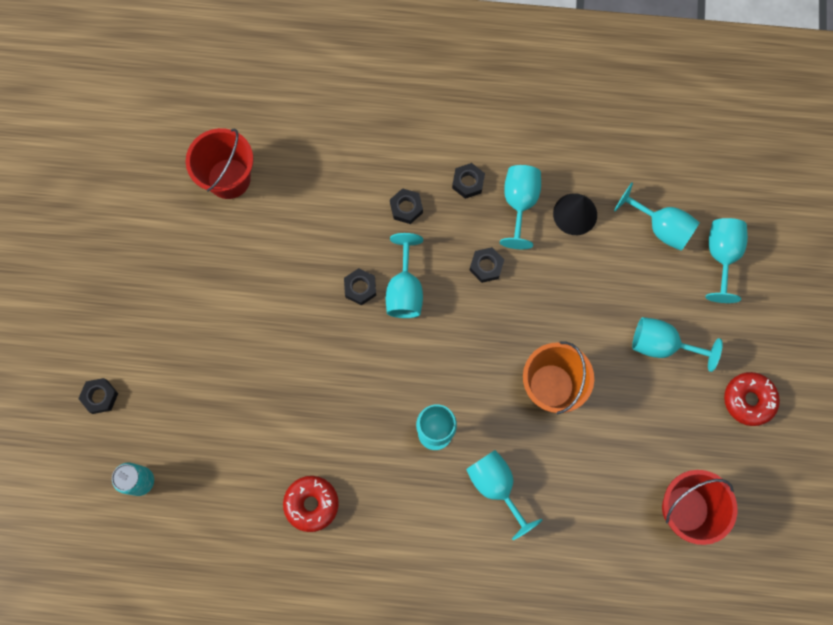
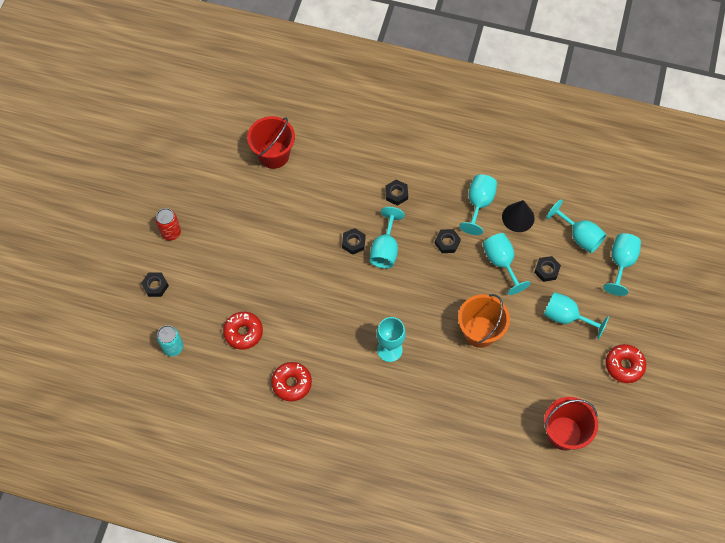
camera: 10 degrees right, 10 degrees down
(108, 315) = (171, 232): none -> red can
(233, 443) = (243, 332): none -> red donut
(468, 182) = (444, 184): black nut -> black nut (546, 270)
(496, 486) = (427, 394): turquoise goblet -> turquoise goblet (501, 262)

